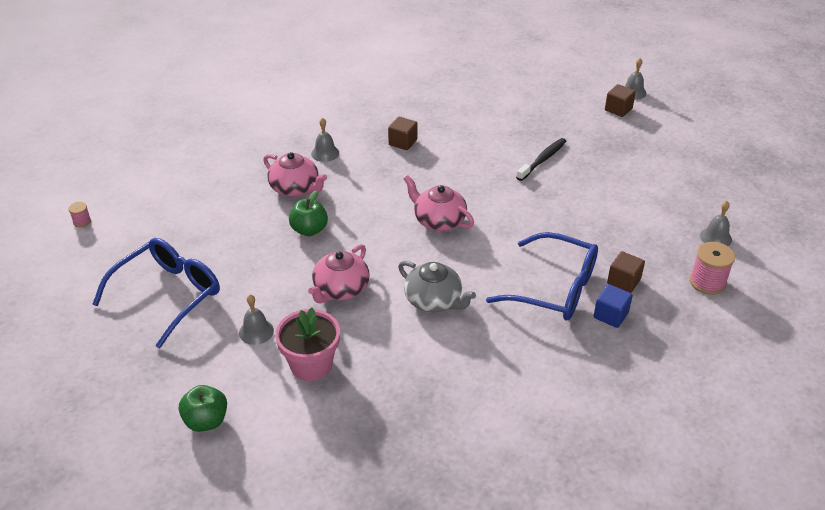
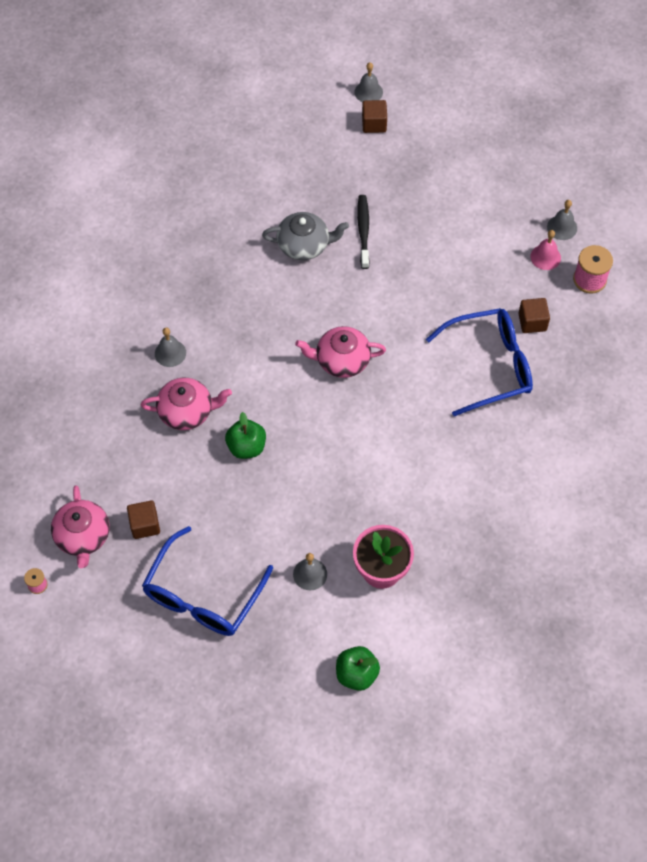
camera: 40 degrees left, 20 degrees up
(168, 295) = (202, 595): blue glasses -> blue glasses turned 150 degrees counterclockwise
(340, 289) = (333, 486): pink teapot -> pink teapot (83, 536)
(403, 142) = (226, 292): brown cube -> brown cube (145, 525)
(434, 300) = (413, 443): grey teapot -> grey teapot (304, 245)
(610, 315) = (549, 362): blue cube -> none
(680, 248) = (545, 257): none -> pink bell

